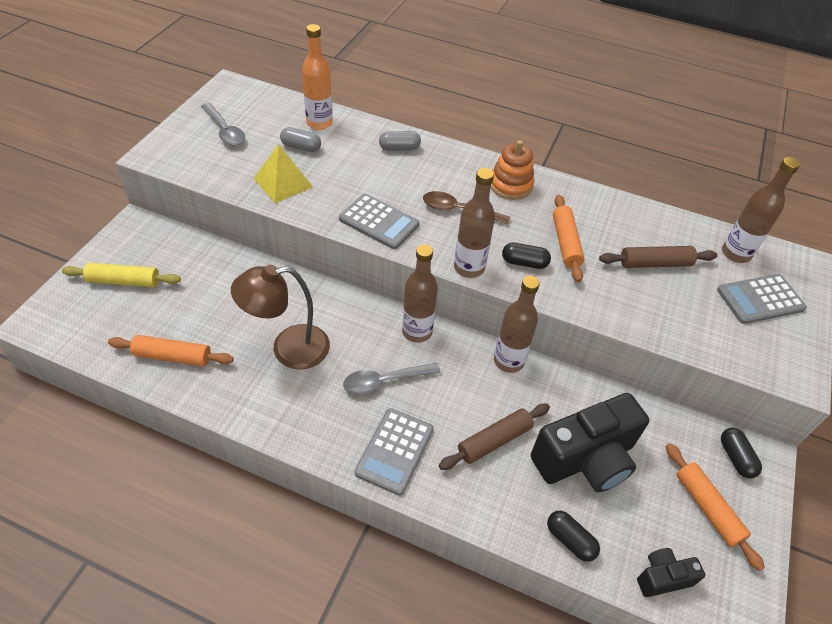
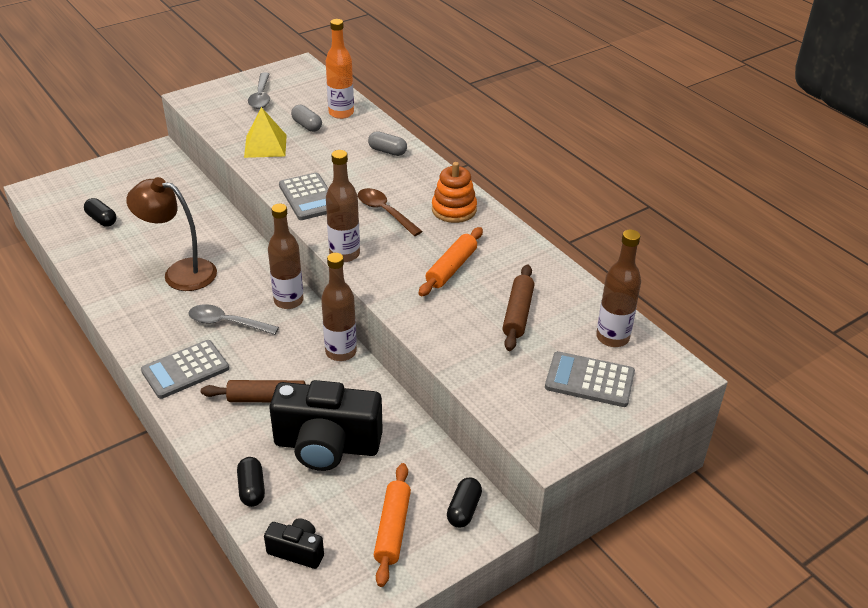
camera: 35 degrees right, 10 degrees down
(124, 281) = (113, 185): yellow rolling pin -> none
(173, 356) = (98, 245): orange rolling pin -> none
(524, 263) = (396, 268): black capsule -> black capsule (101, 219)
(655, 263) = (518, 314): brown rolling pin -> brown rolling pin turned 75 degrees clockwise

